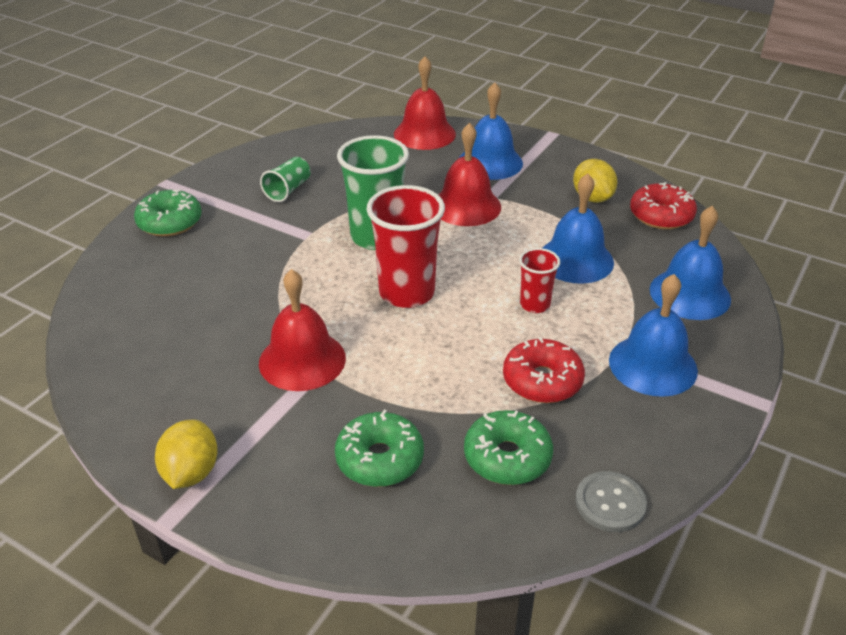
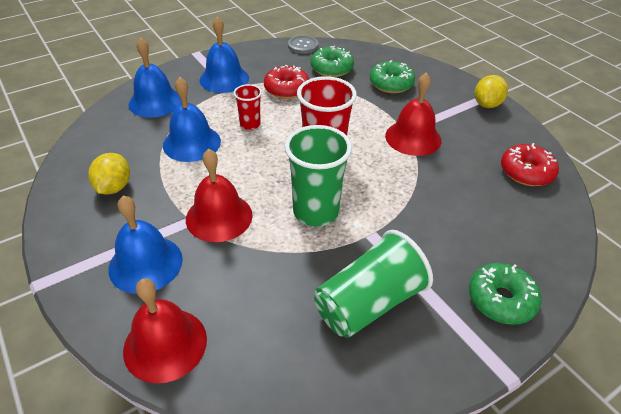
camera: 155 degrees left, 5 degrees up
(288, 190) = (368, 303): green cup -> green cup, size x1.87
(661, 216) = (90, 154): red donut -> red donut (526, 172)

